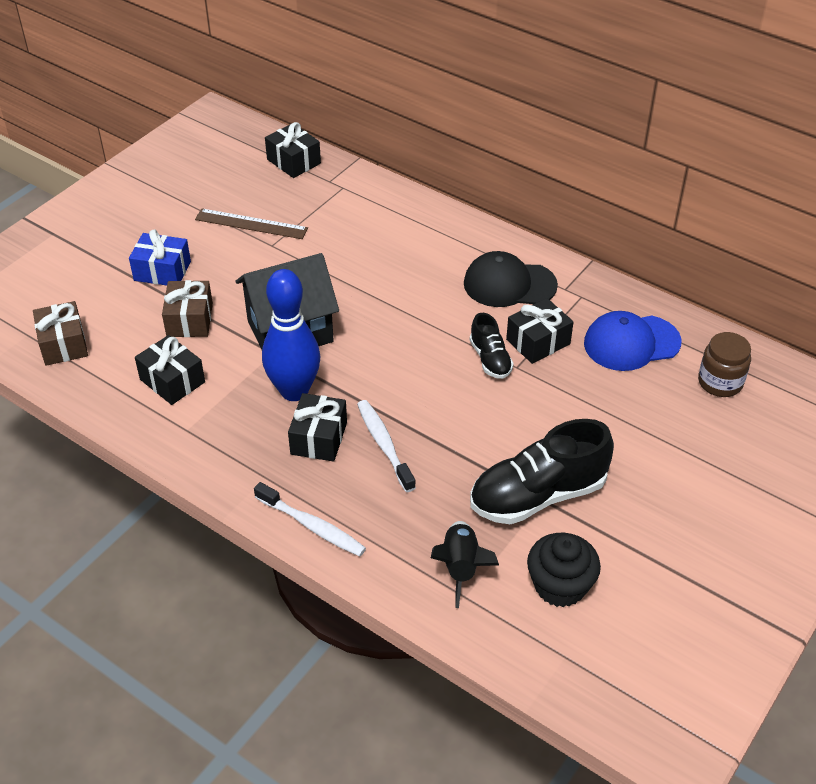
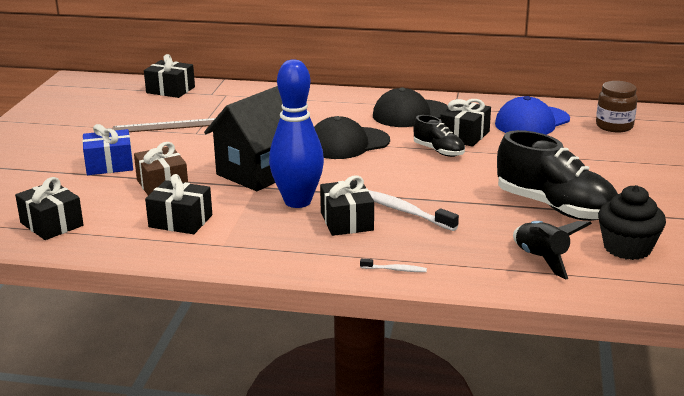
camera: 25 degrees left, 20 degrees down
(63, 344) = (51, 224): brown gift -> black gift
(312, 526) = (395, 270): white toothbrush -> white toothbrush, size x0.52
(406, 314) = (347, 144): none -> black cap
(538, 495) = (555, 208): black shoe -> black shoe turned 90 degrees counterclockwise

